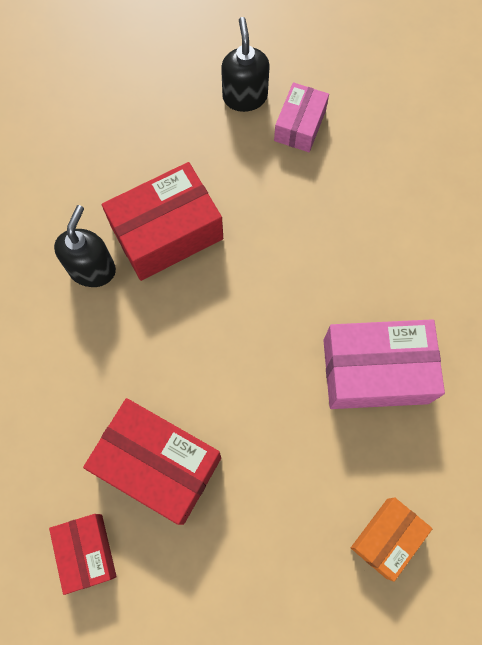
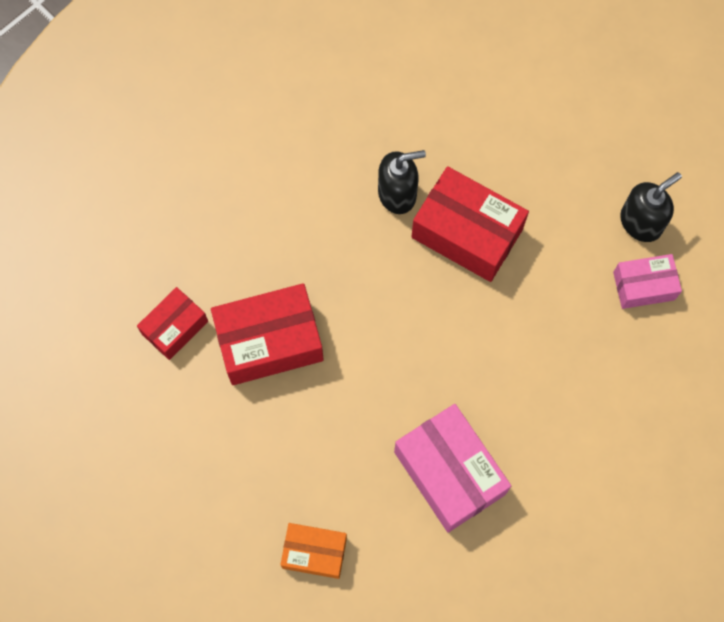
camera: 60 degrees right, 0 degrees up
(158, 465) = (269, 341): red box -> red box turned 75 degrees clockwise

